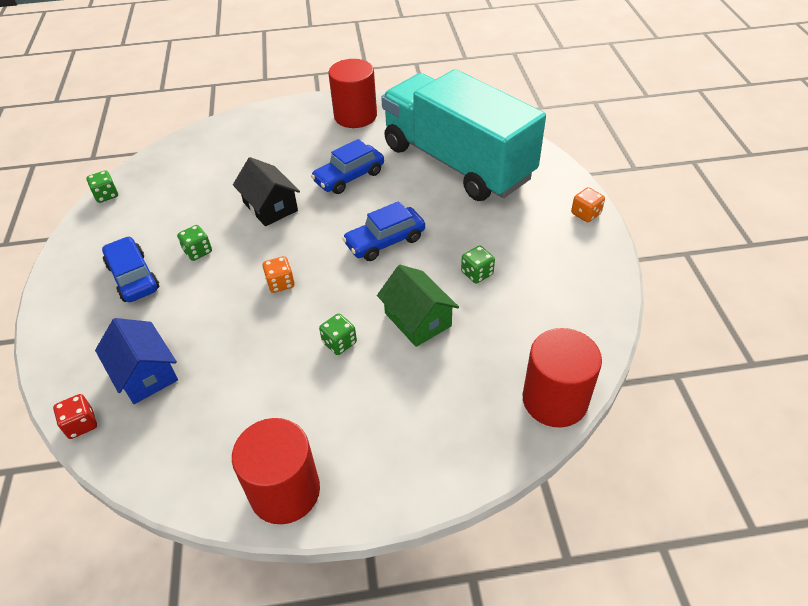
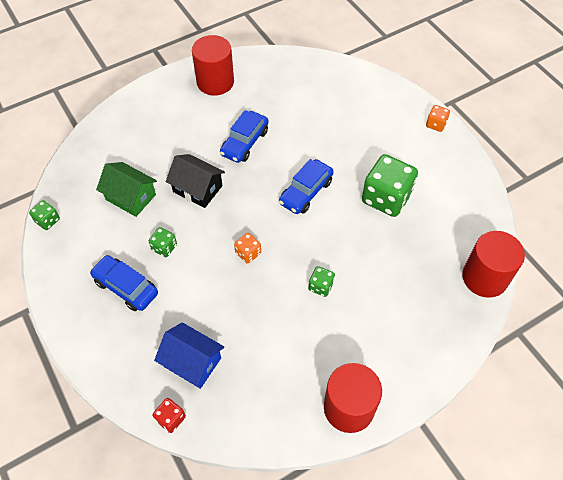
camera: 25 degrees left, 10 degrees up
(417, 319) = (365, 249): green house -> green house (130, 197)
(457, 162) = (321, 105): turquoise truck -> none
(477, 273) = (386, 198): green dice -> green dice, size x2.12

